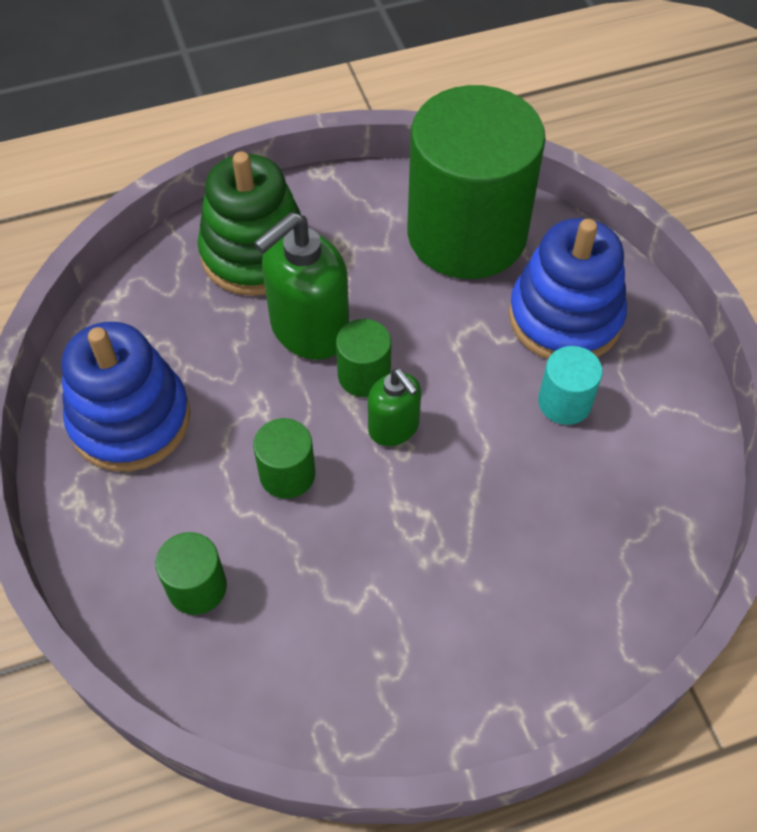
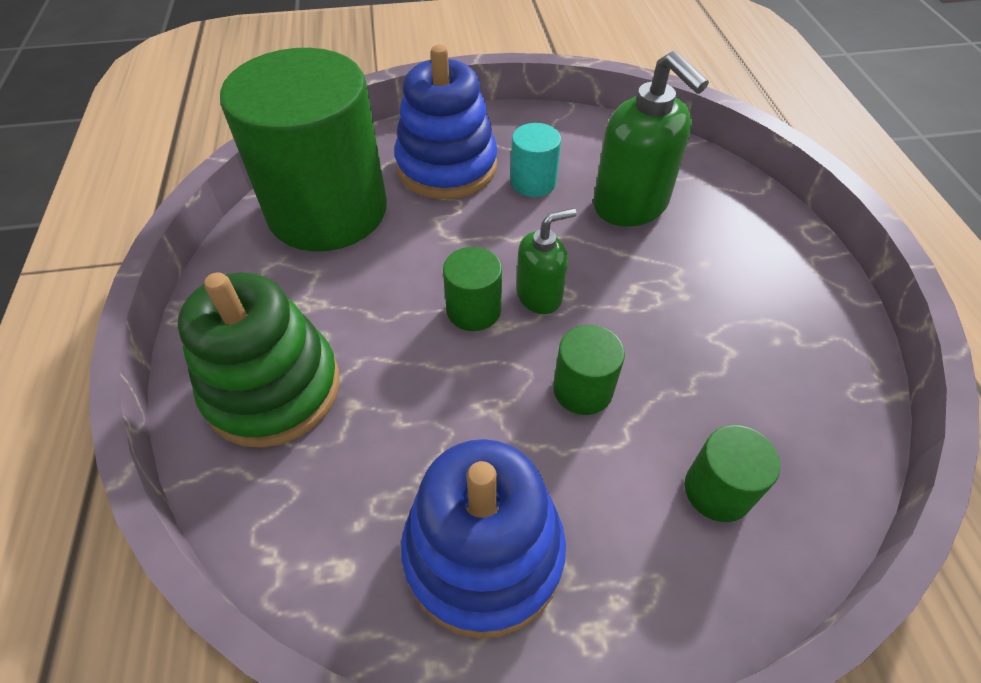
camera: 80 degrees left, 5 degrees down
(309, 330) = (402, 349): green soap dispenser -> green soap dispenser (631, 205)

